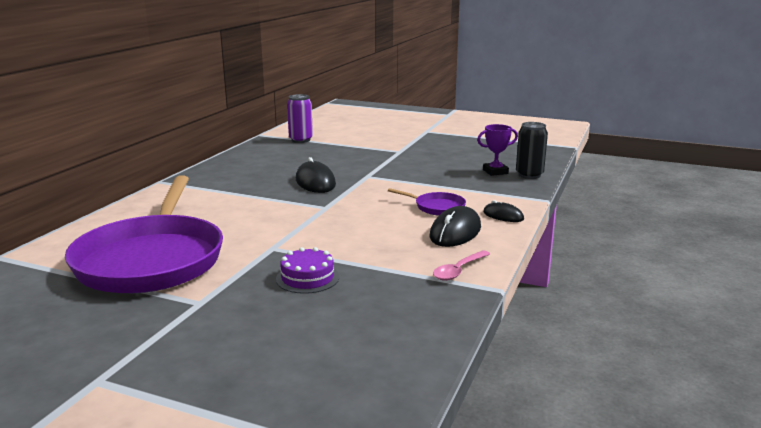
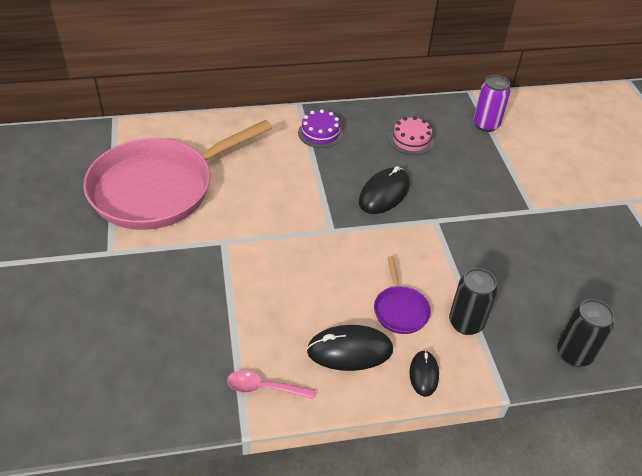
camera: 55 degrees right, 25 degrees up
(152, 259) = (159, 188): purple pan -> pink pan
(275, 161) = (411, 140): none -> pink cake
(307, 278) = (184, 291): purple cake -> purple cake (320, 133)
(472, 193) = (466, 323): none -> black can
(495, 172) = (552, 318): purple trophy -> none

